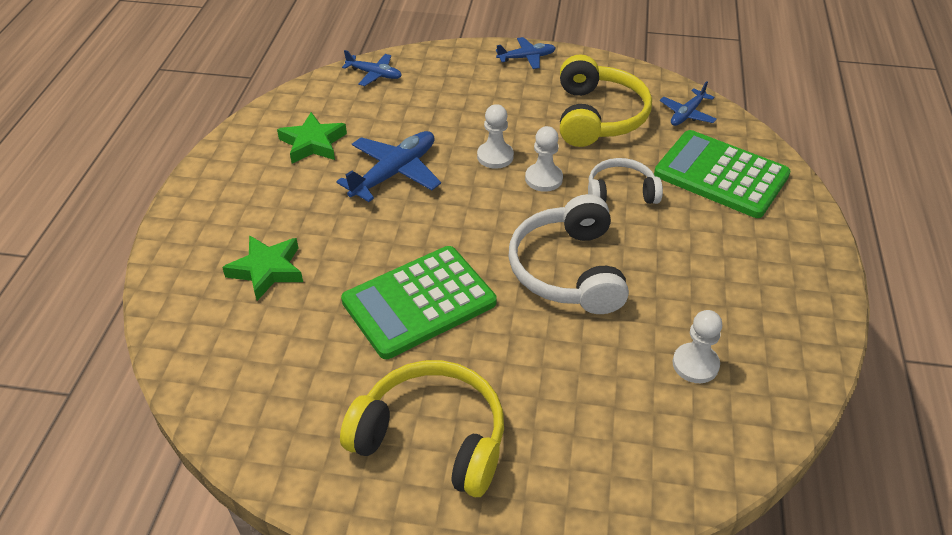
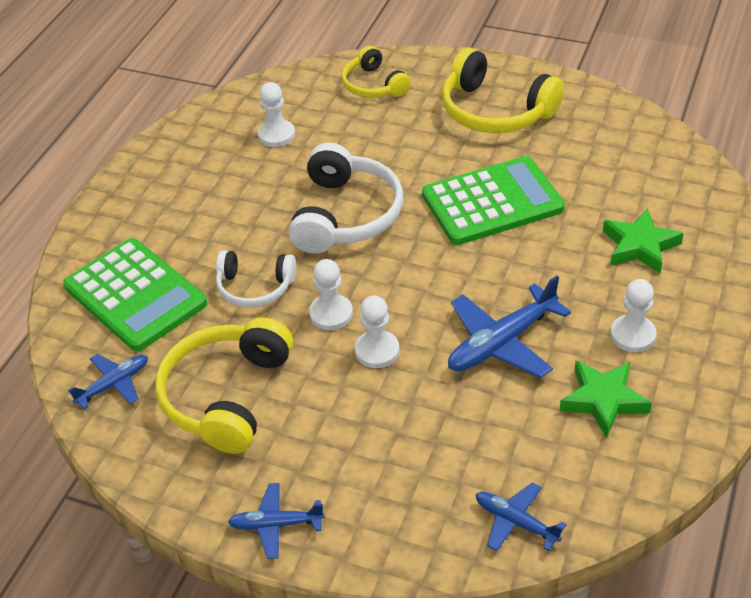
camera: 165 degrees left, 0 degrees up
(284, 190) = (632, 335): none -> white pawn
(609, 467) = (374, 85): none -> yellow headphones

